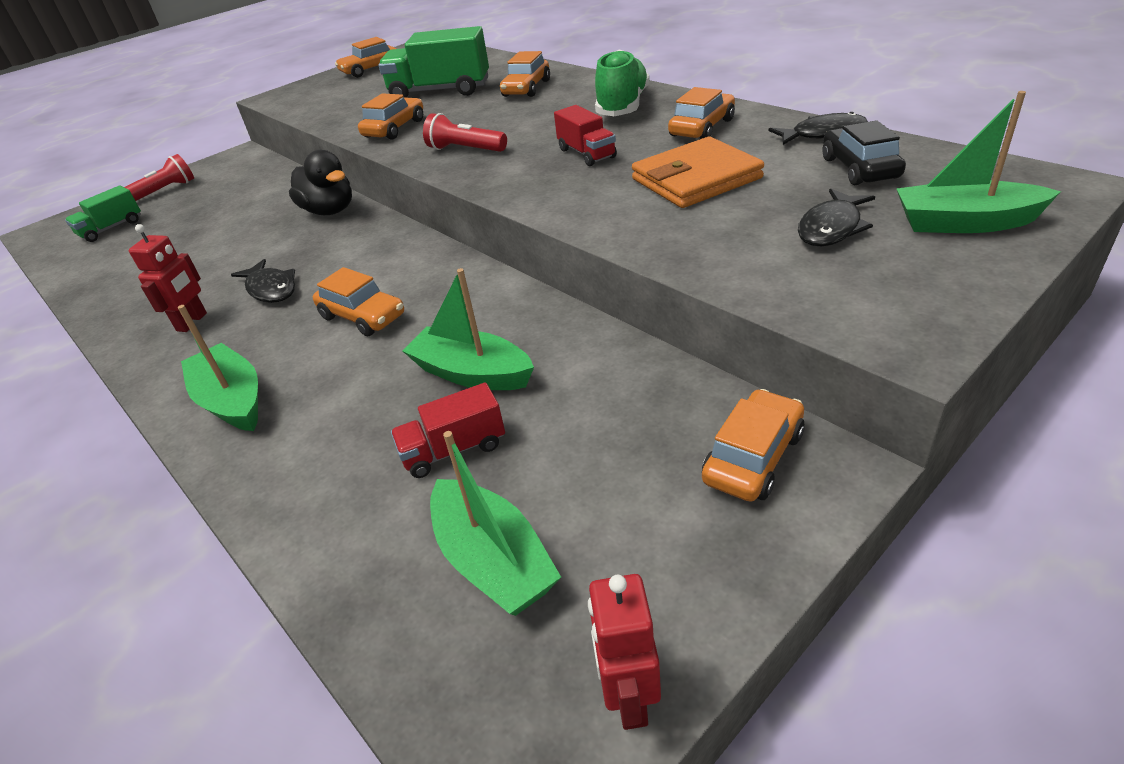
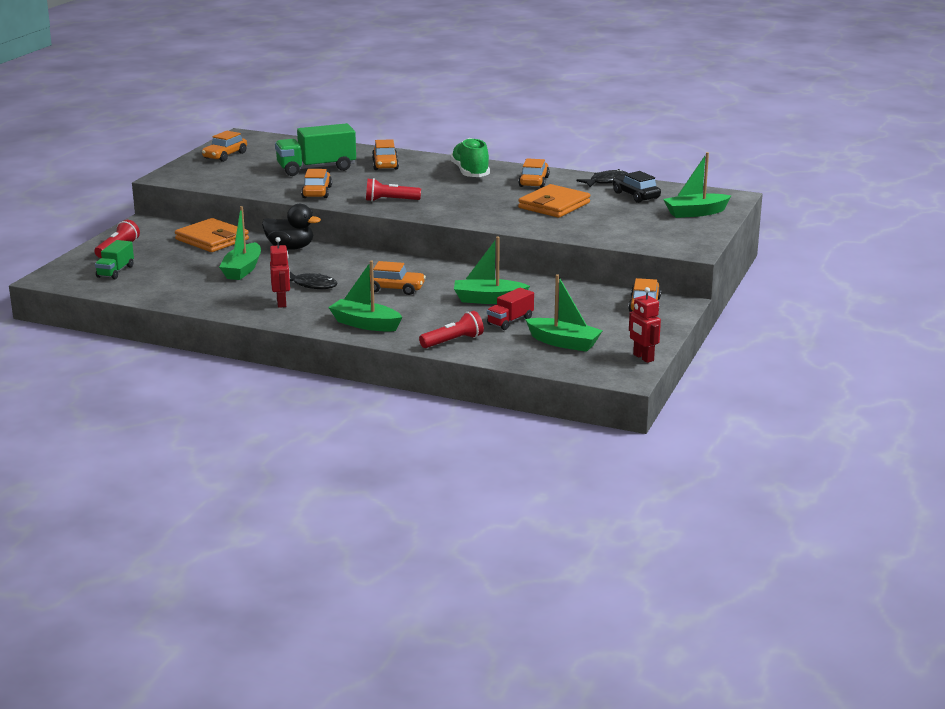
camera: 30 degrees left, 15 degrees down
(232, 244) = (242, 270): none -> green boat
(268, 187) = (212, 239): none -> orange wallet
(304, 491) = (453, 341): none -> red flashlight
(586, 153) = (476, 198): red truck -> none
(831, 228) = (638, 219): black fish -> none

